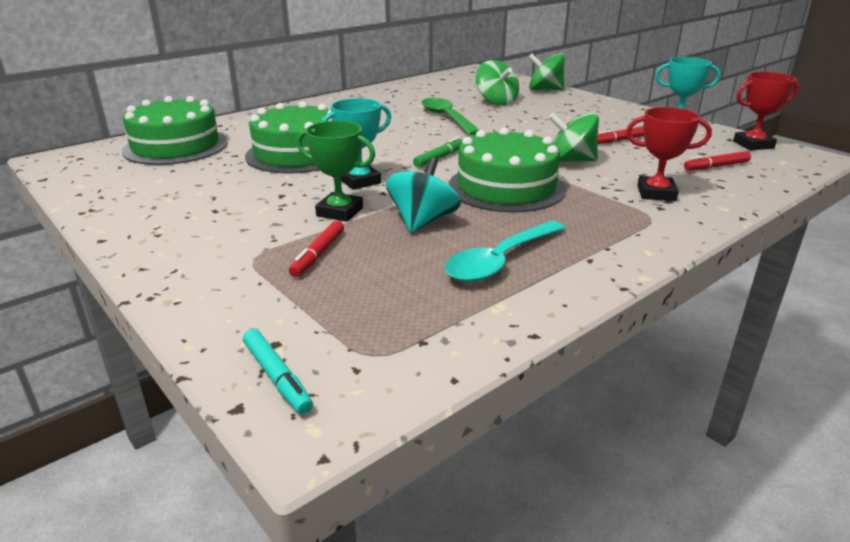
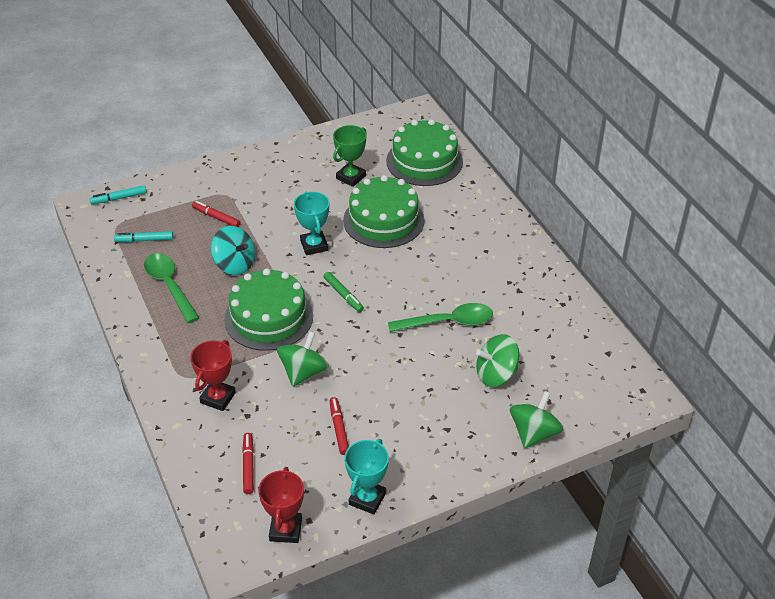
camera: 105 degrees right, 15 degrees up
(339, 212) = (267, 231): green trophy -> green trophy (351, 177)
(403, 310) = (144, 240): none -> turquoise marker
(500, 261) = (169, 286): turquoise spoon -> green spoon

